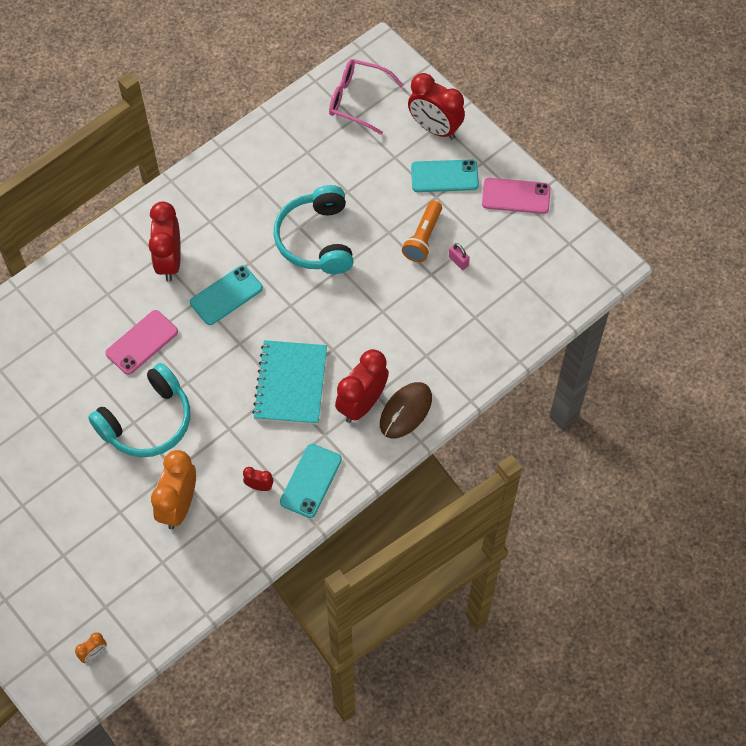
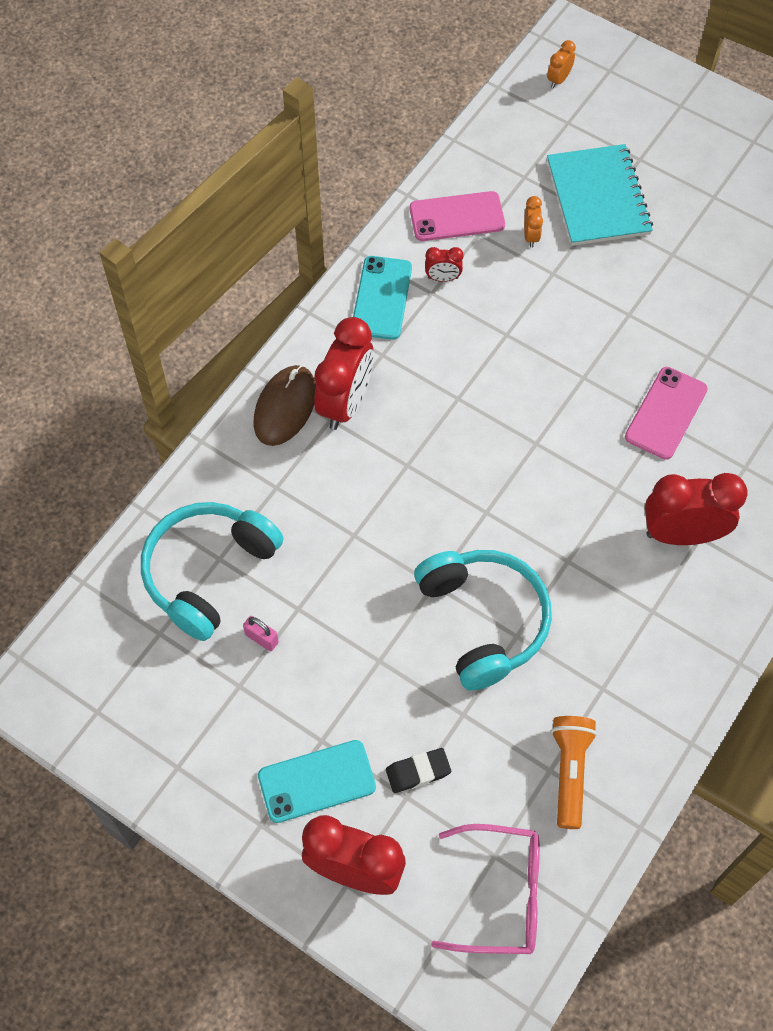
camera: 165 degrees right, 0 degrees up
(147, 421) = (612, 319): turquoise headphones -> turquoise headphones (208, 572)
(169, 261) = (682, 534): red clock -> red clock turned 75 degrees counterclockwise
(178, 506) = (531, 236): orange clock -> orange clock, size x0.46
(226, 295) = (581, 504): turquoise phone -> none
(290, 384) = (448, 406): turquoise notebook -> turquoise notebook (598, 197)
(384, 168) = (418, 772): none -> black eraser
(423, 238) = (323, 663): orange flashlight -> orange flashlight (569, 772)
(516, 196) = (194, 774): pink phone -> pink phone (457, 217)

